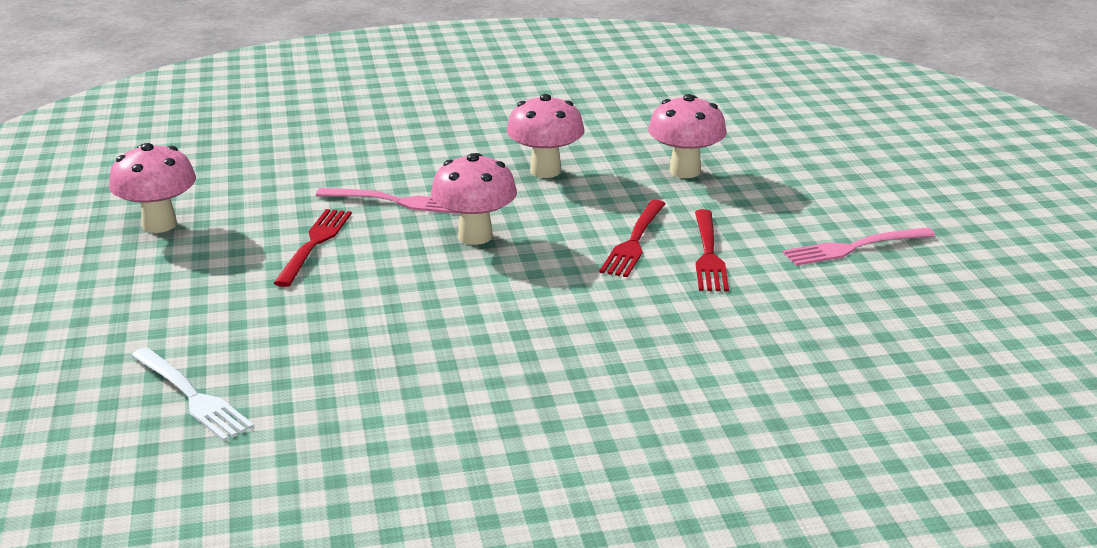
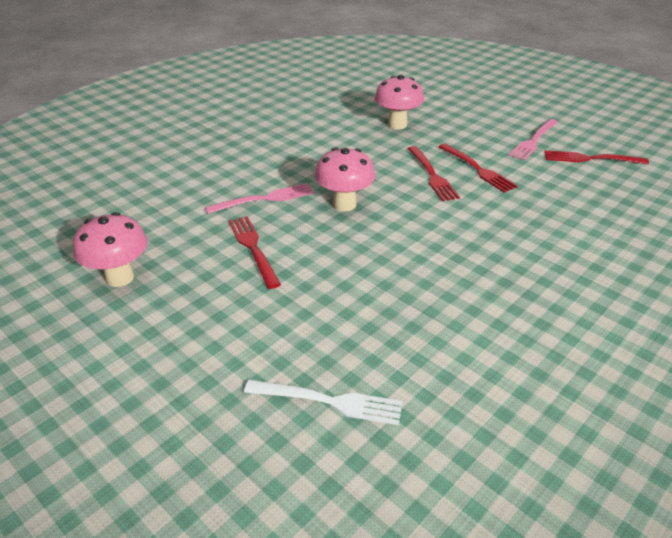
camera: 35 degrees left, 10 degrees up
(545, 171) = (324, 148): pink mushroom -> none
(904, 296) = (590, 159): none -> red fork

